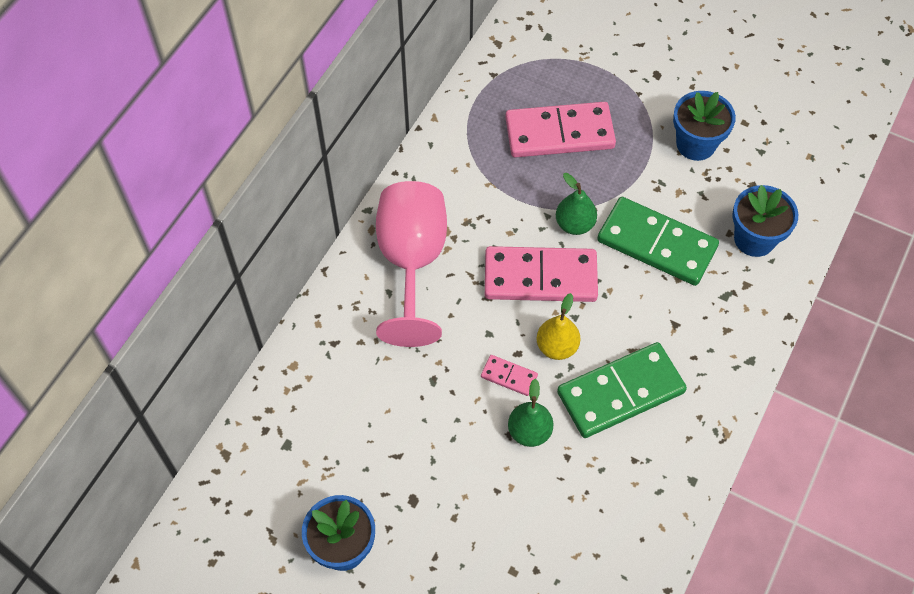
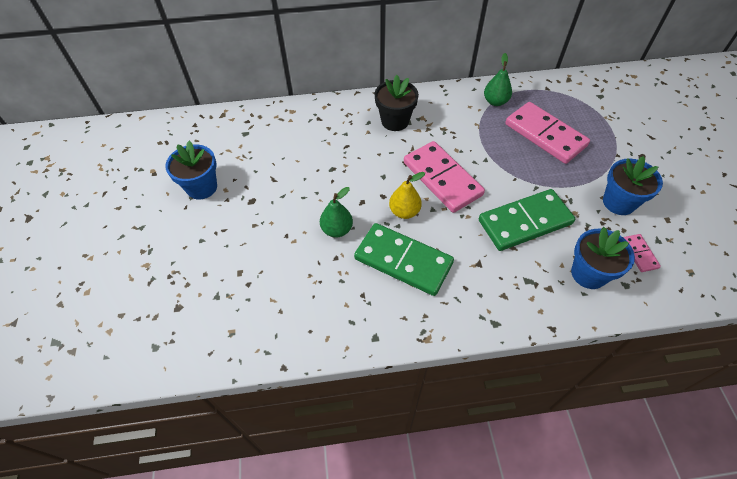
camera: 55 degrees right, 5 degrees down
(412, 262) = (395, 121): pink goblet -> black flower pot
(509, 376) = (364, 200): pink domino -> pink domino (639, 254)
(574, 224) = (493, 175): green pear -> green pear (495, 101)
(656, 244) = (524, 222): green domino -> green domino turned 75 degrees clockwise

